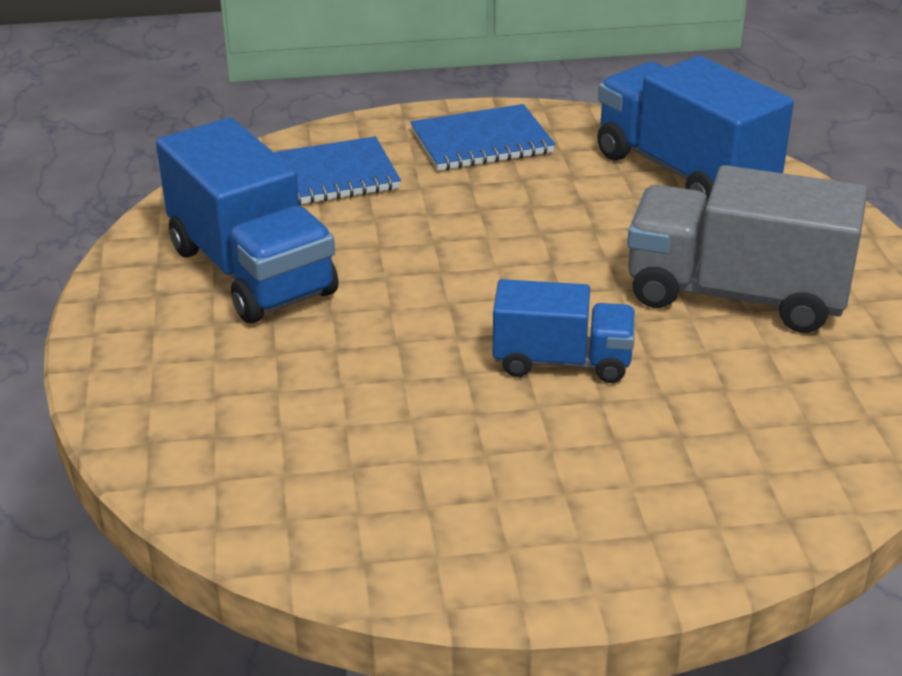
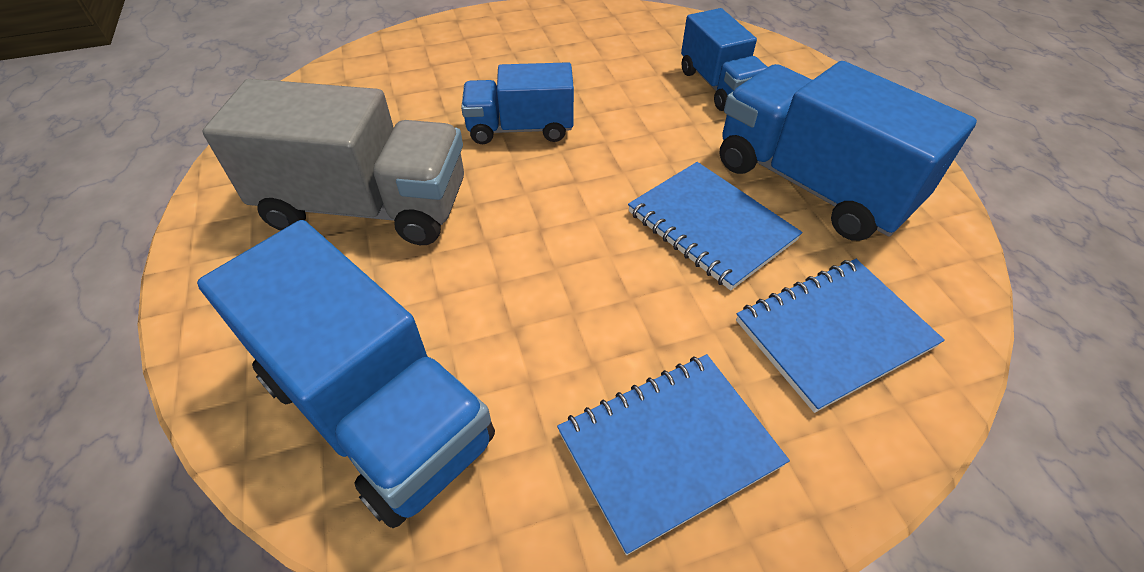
camera: 170 degrees right, 15 degrees up
(269, 394) = (719, 86): none -> blue truck
(381, 248) = (711, 226): none -> blue notebook

